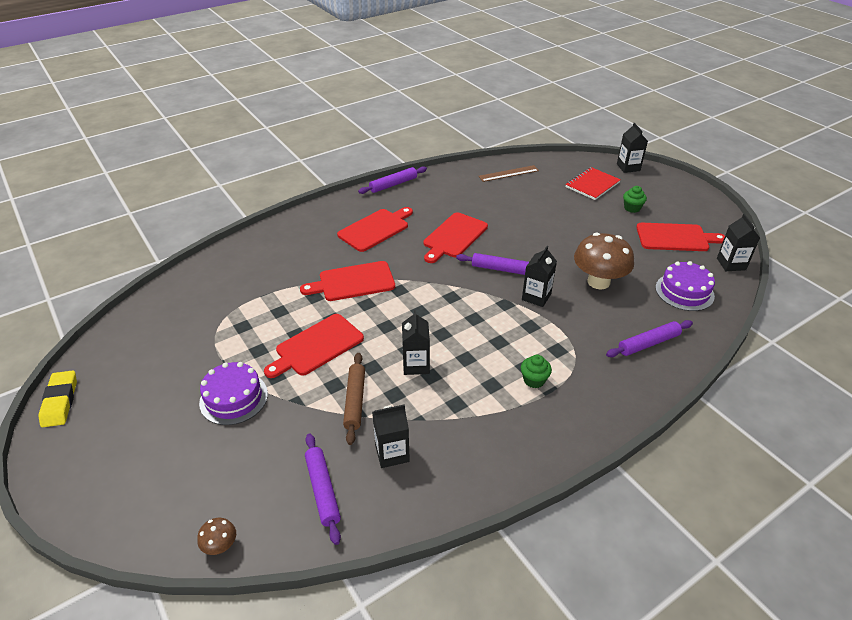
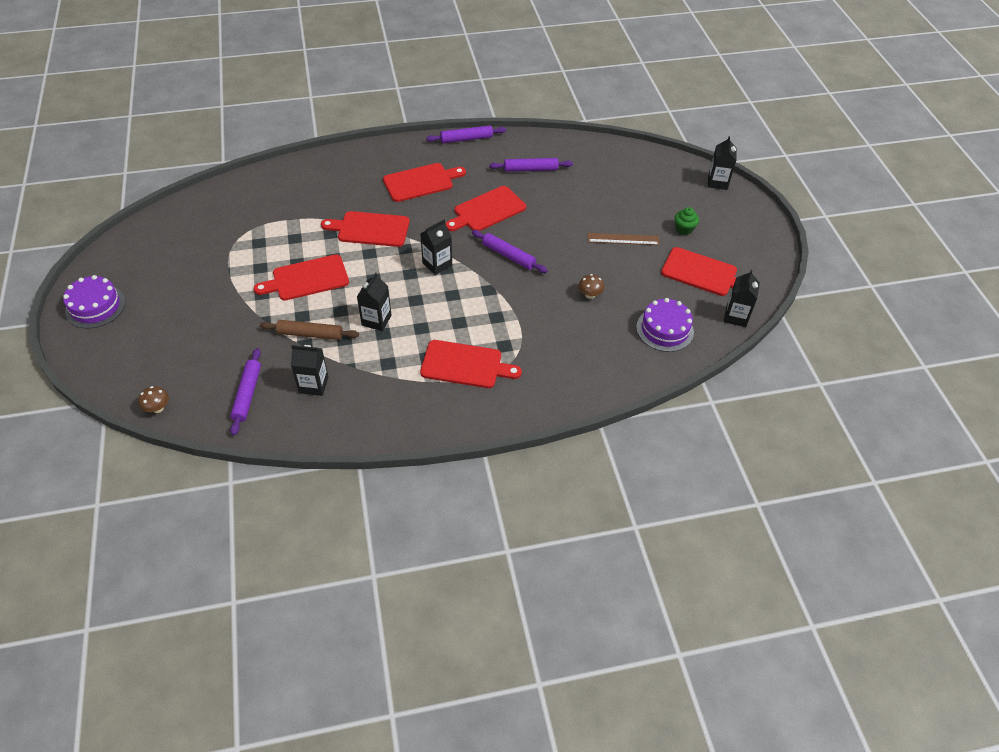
camera: 20 degrees right, 10 degrees up
(60, 401) = (98, 264): yellow eraser -> none
(234, 398) = (221, 302): purple cake -> purple cake (95, 306)
(355, 401) = (310, 334): brown rolling pin -> brown rolling pin turned 75 degrees clockwise
(508, 173) = (587, 156): brown ruler -> brown ruler (623, 239)
(534, 380) = (465, 365): green cupcake -> red cutting board
(536, 297) = (521, 292): black carton -> black carton (437, 264)
(592, 185) = (663, 192): red notebook -> none
(598, 282) = (590, 295): brown mushroom -> brown mushroom, size x0.45
(648, 343) = (590, 366): purple rolling pin -> purple rolling pin (531, 169)

